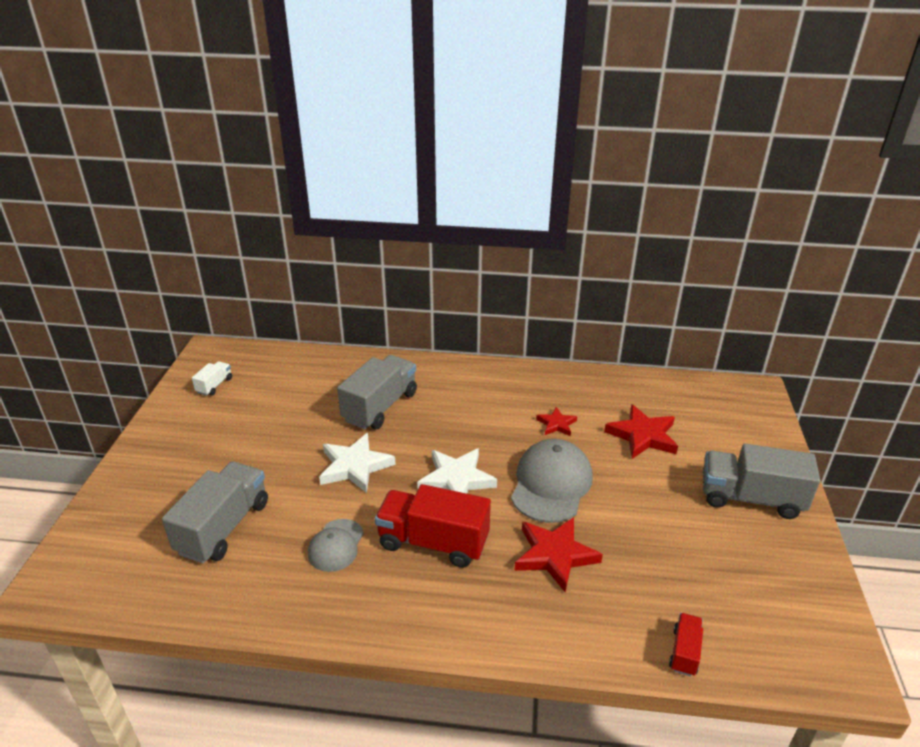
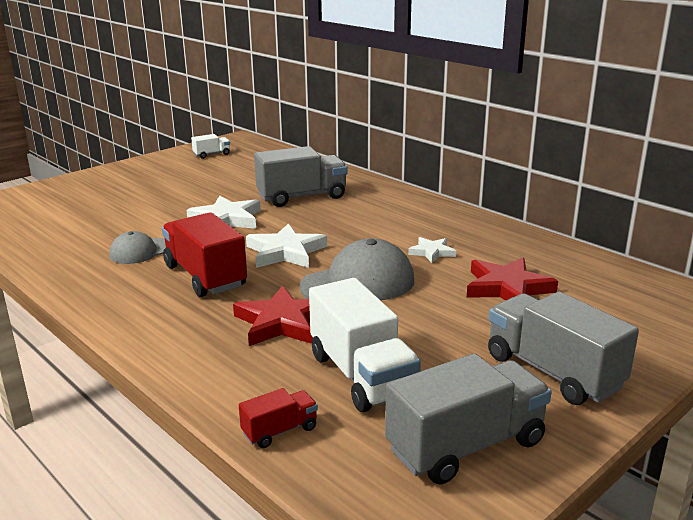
camera: 40 degrees right, 10 degrees down
(224, 527) = (96, 217): grey truck -> grey truck (466, 446)
(556, 424) = (432, 252): red star -> white star
(665, 571) = (361, 375): none -> white truck

